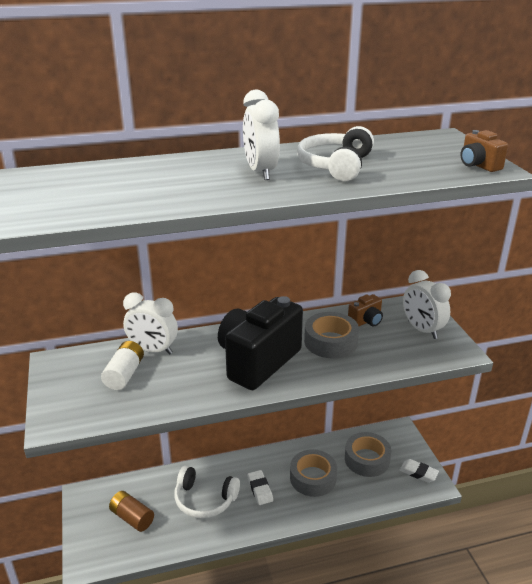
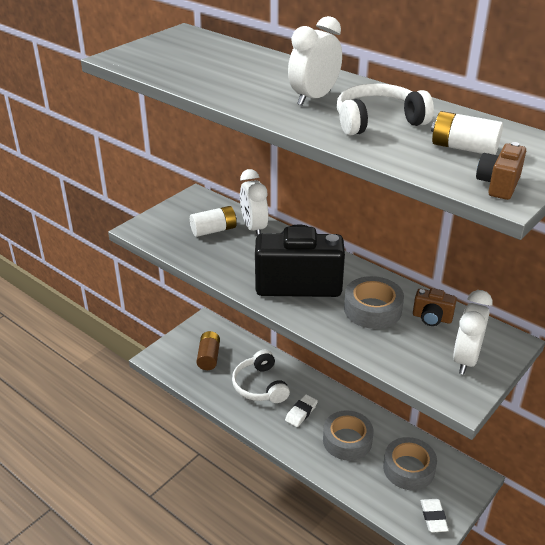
camera: 55 degrees right, 5 degrees up
(413, 157) = (464, 148): none -> white battery

